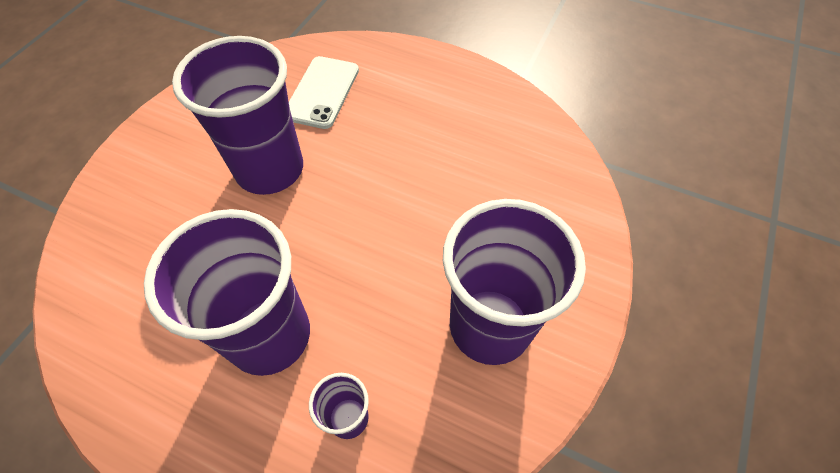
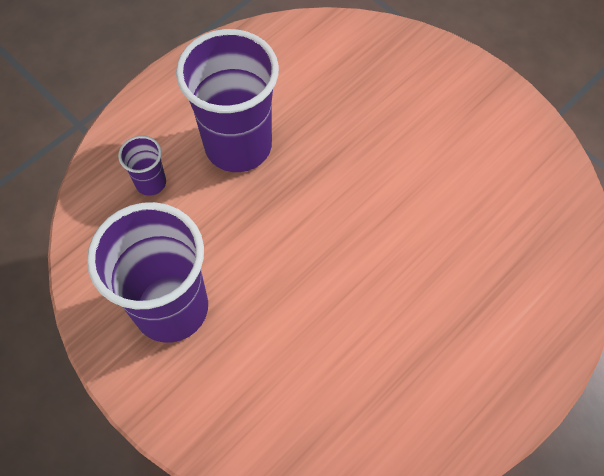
camera: 110 degrees right, 5 degrees up
(270, 169) = (408, 175): purple cup -> none
(322, 92) = (504, 245): white phone -> none

